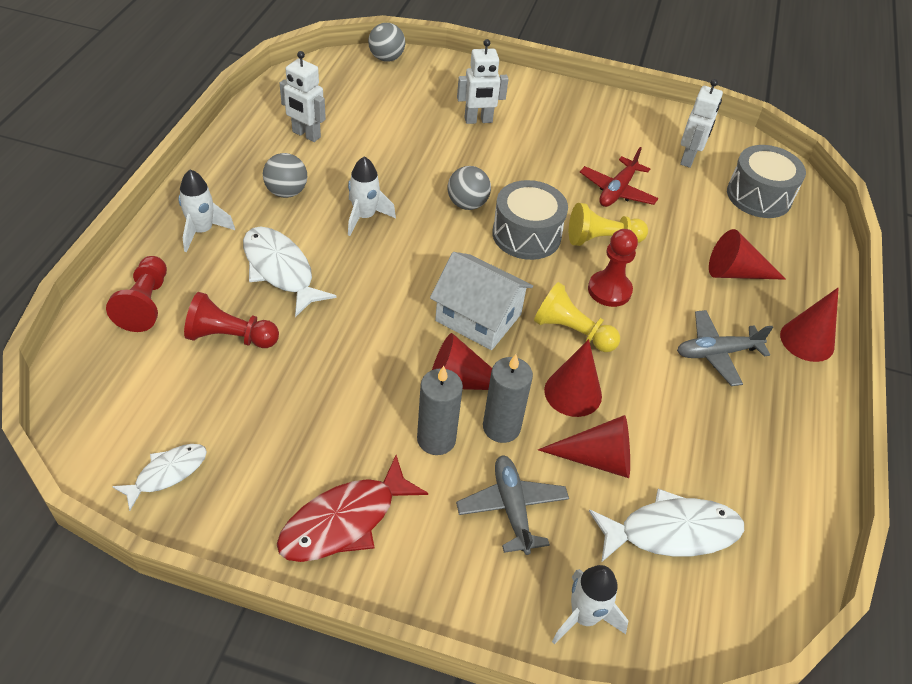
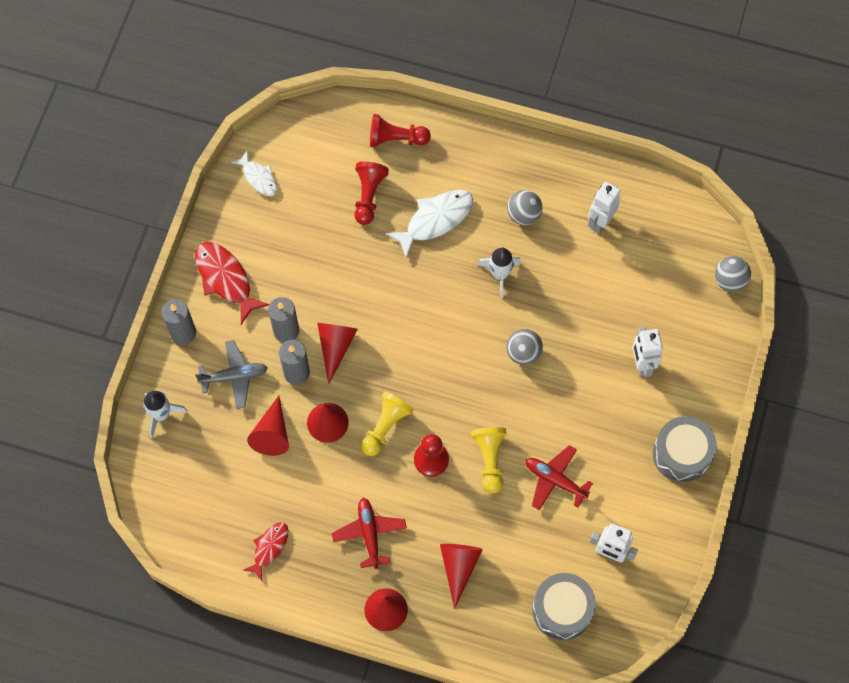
camera: 95 degrees right, 20 degrees up
(202, 231) = (472, 162): white rocket -> none
(438, 585) = (183, 333): none -> grey candle
(478, 317) = (396, 359): white house -> none
(526, 235) = (490, 399): grey drum -> grey drum (681, 454)
(671, 532) = (216, 475): white fish -> none
(716, 353) = (369, 533): grey plane -> red plane
(764, 463) = (269, 548): none -> red fish

